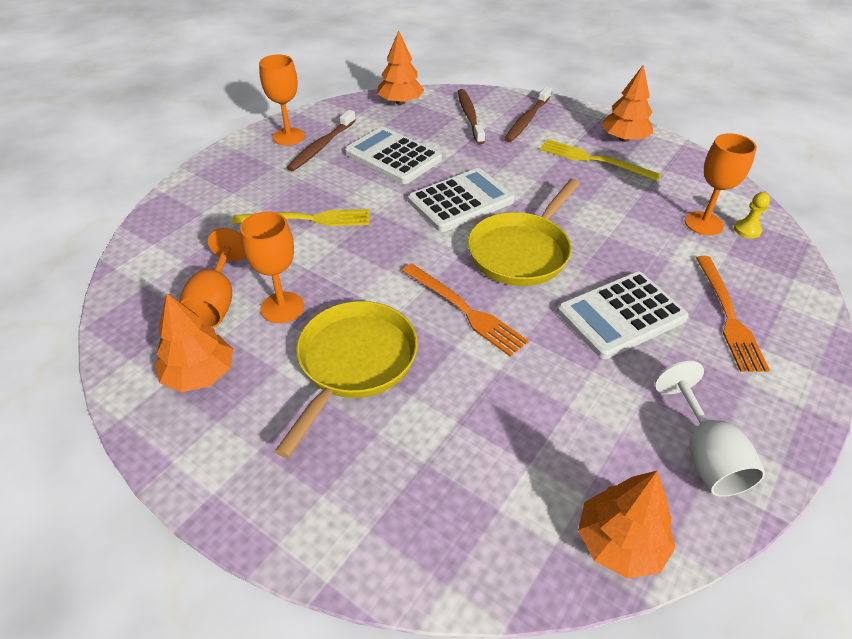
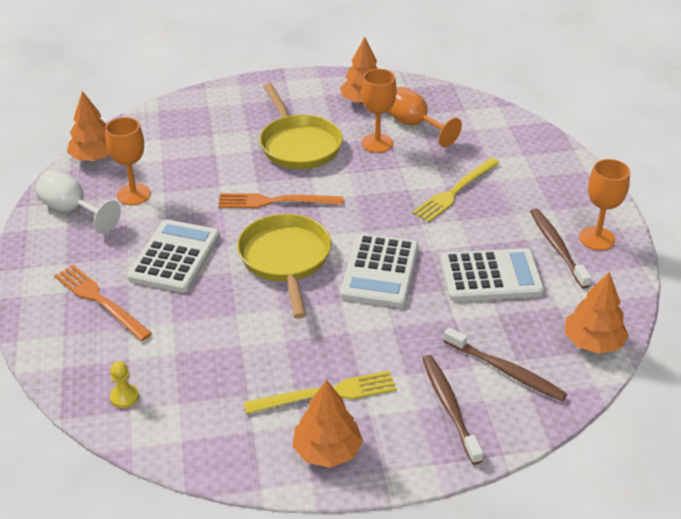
camera: 135 degrees right, 5 degrees down
(703, 223) = (167, 379): orange goblet -> orange goblet (133, 194)

